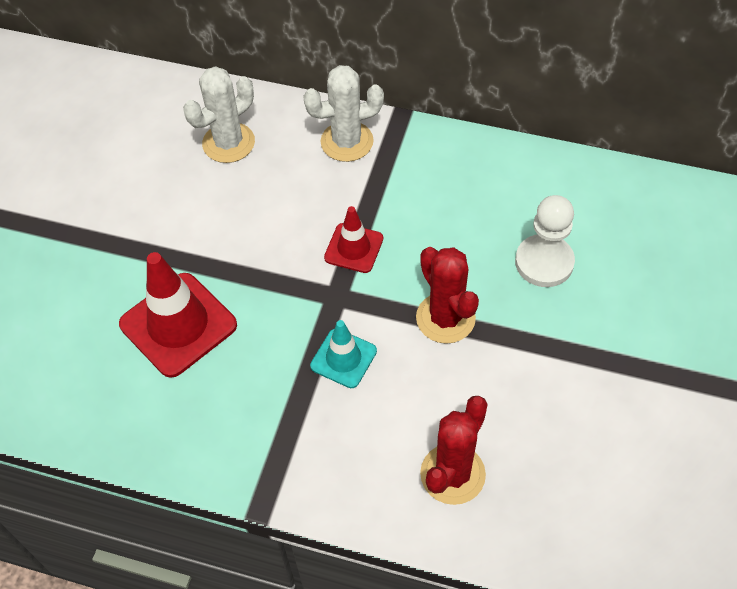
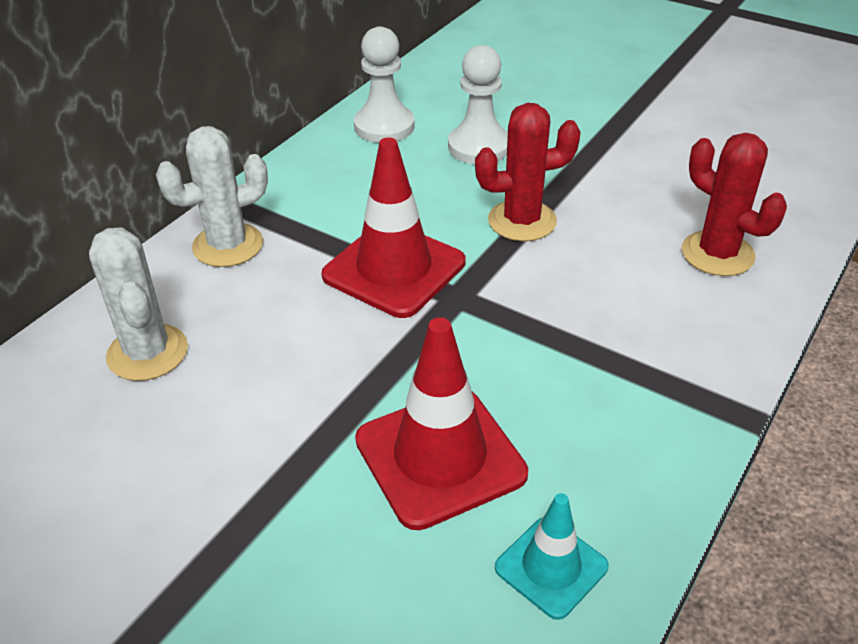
camera: 75 degrees left, 15 degrees down
(343, 358) = (549, 306): turquoise traffic cone -> turquoise traffic cone (551, 567)
(347, 142) = (228, 245): white cactus -> white cactus turned 60 degrees clockwise
(354, 248) = (394, 269): red traffic cone -> red traffic cone, size x1.76
(545, 185) = (384, 126): none -> white pawn

